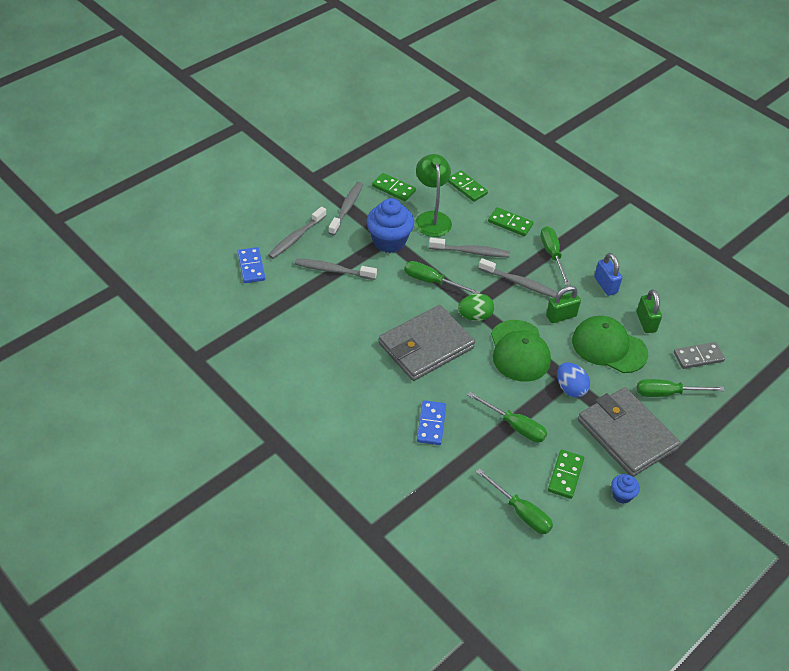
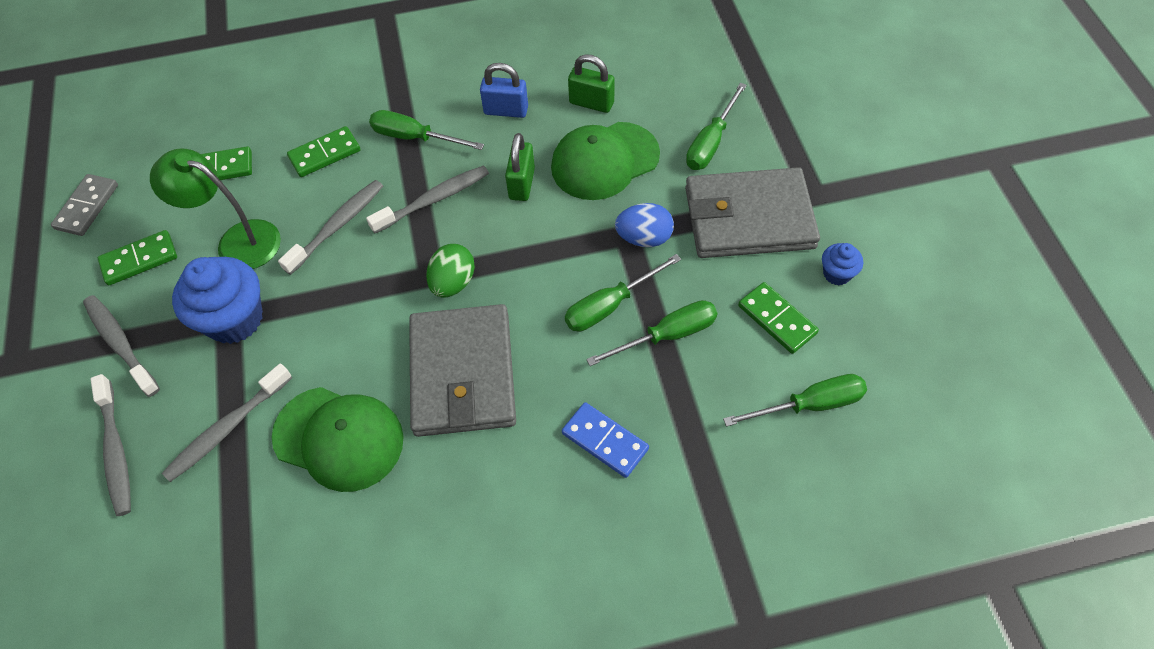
camera: 55 degrees left, 10 degrees up
(251, 267) = (118, 556): blue domino -> none
(432, 281) = (352, 303): green screwdriver -> green screwdriver (610, 305)
(519, 351) = (547, 262): green cap -> green cap (339, 438)
(698, 357) = (675, 83): grey domino -> grey domino (87, 207)

